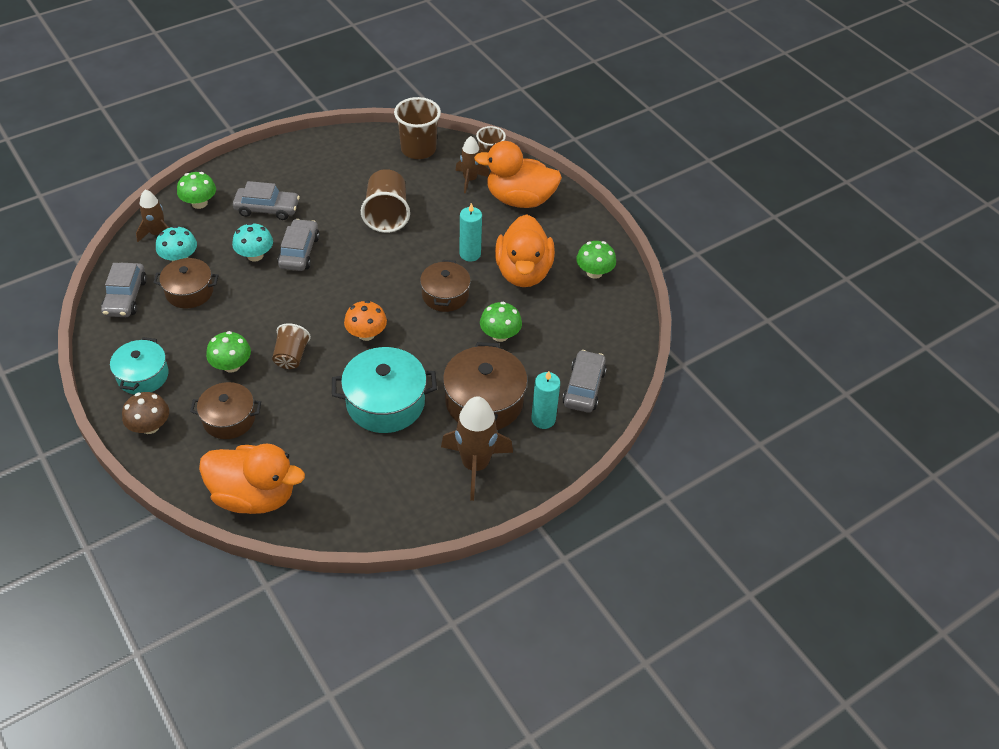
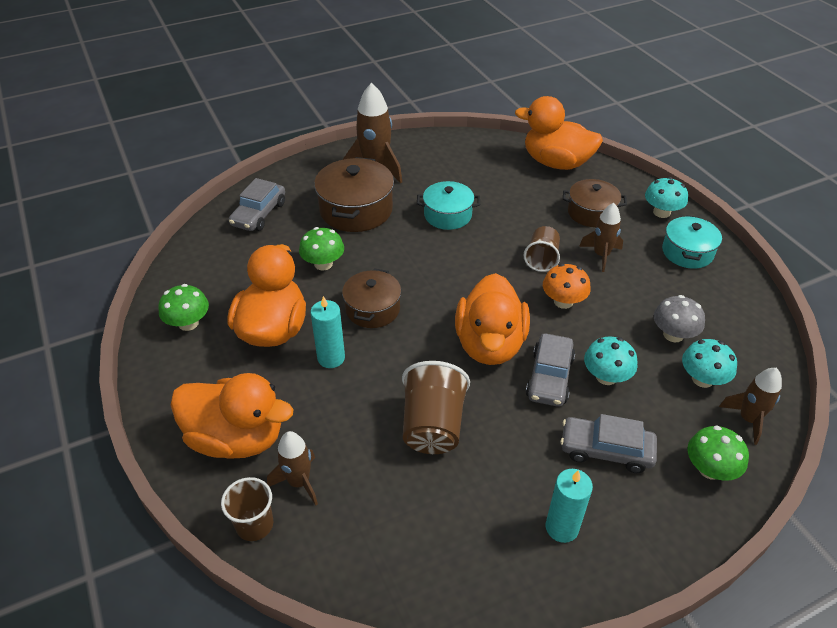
camera: 170 degrees left, 5 degrees down
(125, 297) = (746, 334): grey car -> none
(150, 426) = (661, 212): brown mushroom -> turquoise mushroom
(189, 292) = (673, 334): brown pot -> grey mushroom
(231, 365) = (601, 255): green mushroom -> brown rocket
(344, 273) = (490, 344): none -> orange duck
(366, 334) = (464, 275): orange mushroom -> orange mushroom (563, 301)
(385, 402) = (447, 215): turquoise pot -> turquoise pot, size x0.65
(418, 149) = (369, 558): brown cup -> none
(543, 419) = (307, 194): turquoise candle -> turquoise candle (562, 527)

